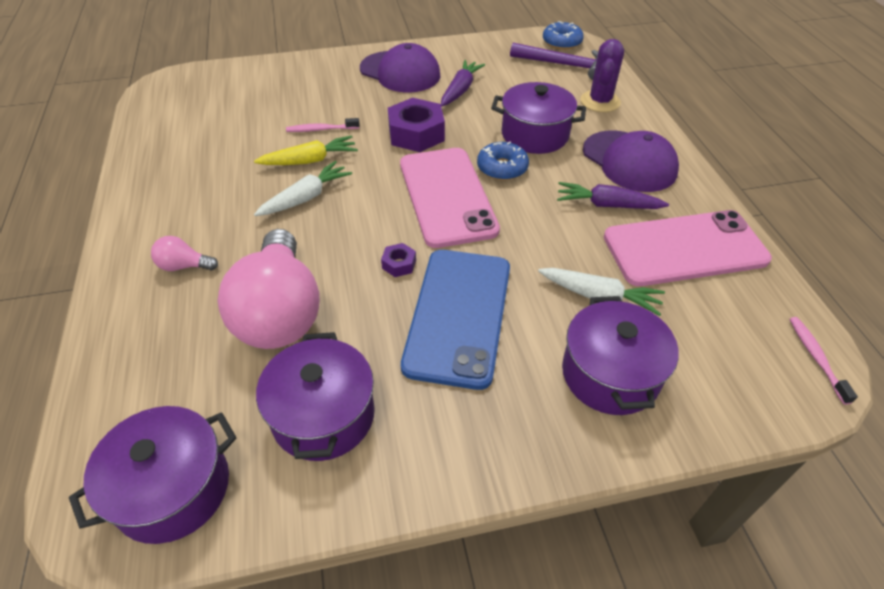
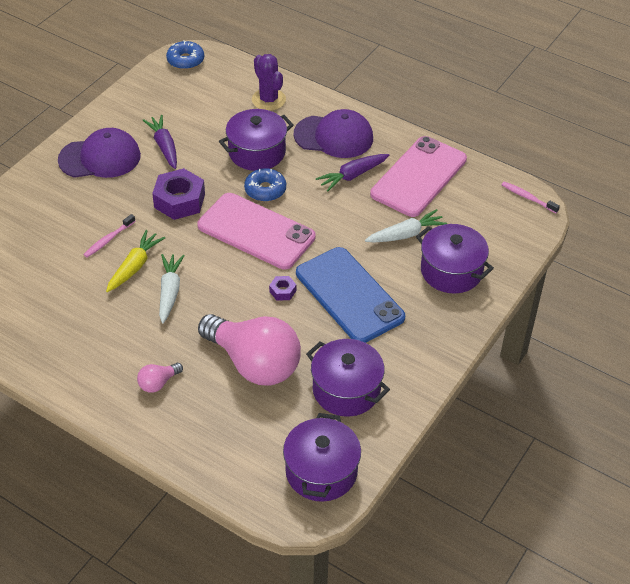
camera: 45 degrees left, 0 degrees up
(563, 65) = (210, 81): purple hammer -> none

